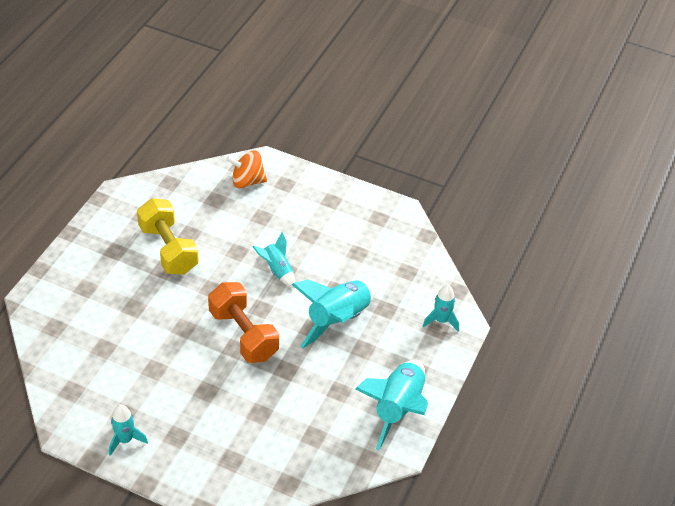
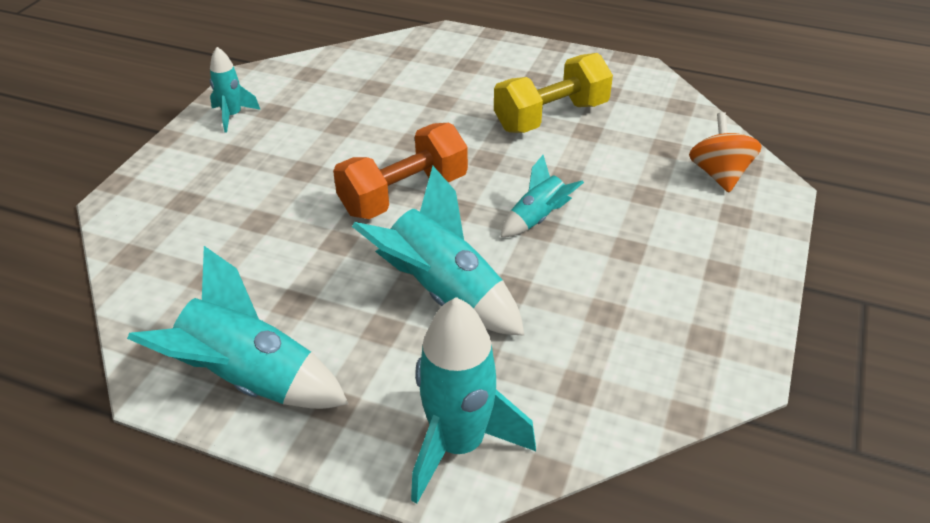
camera: 90 degrees right, 5 degrees down
(441, 321) = (459, 444): turquoise rocket -> turquoise rocket, size x1.82

